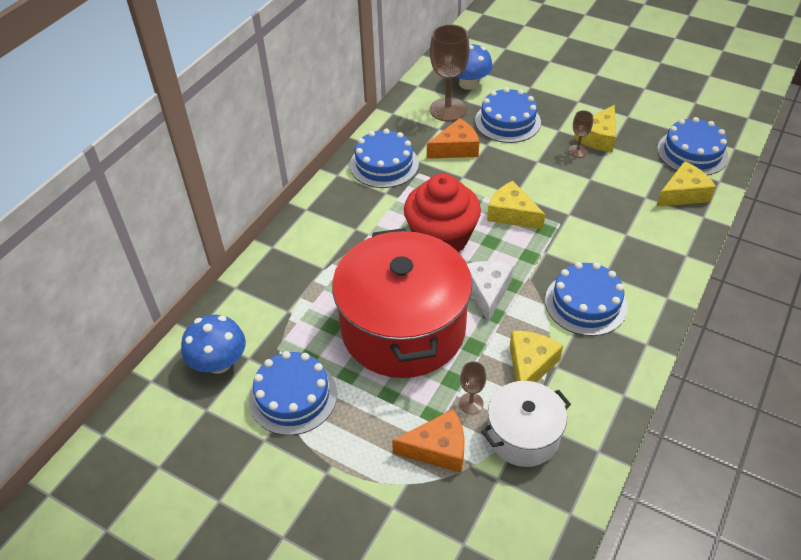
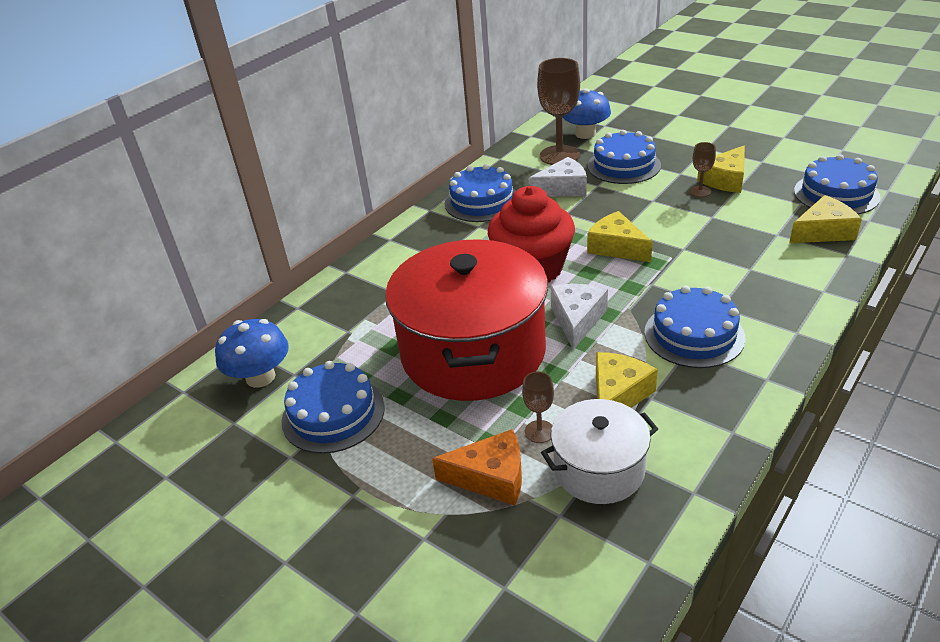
camera: 10 degrees right, 10 degrees down
(456, 148) = (563, 188): orange cheese -> white cheese

